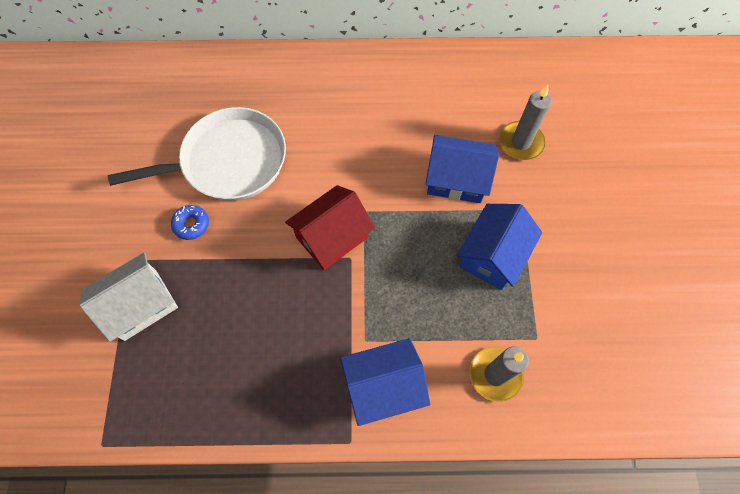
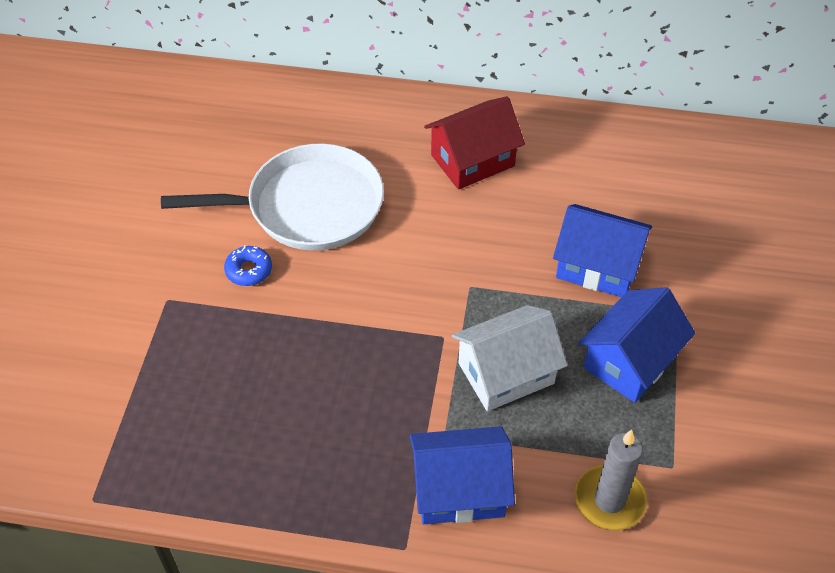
camera: 10 degrees right, 15 degrees down
(140, 305) = (169, 351): white house -> white house (506, 373)
(332, 237) = (423, 310): red house -> red house (472, 160)
(520, 142) = (691, 235): grey candle -> none

